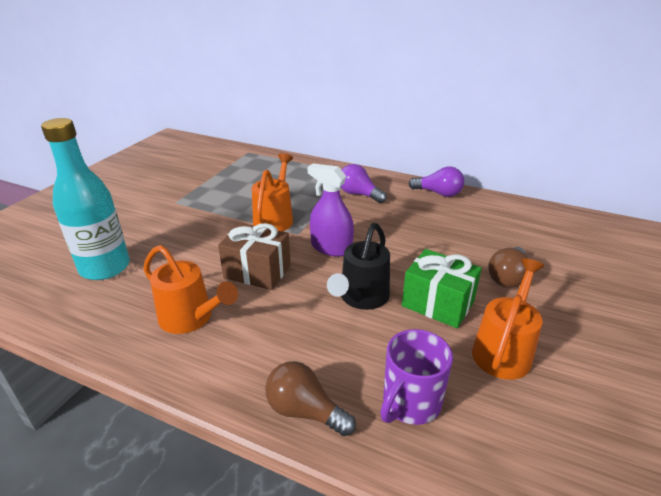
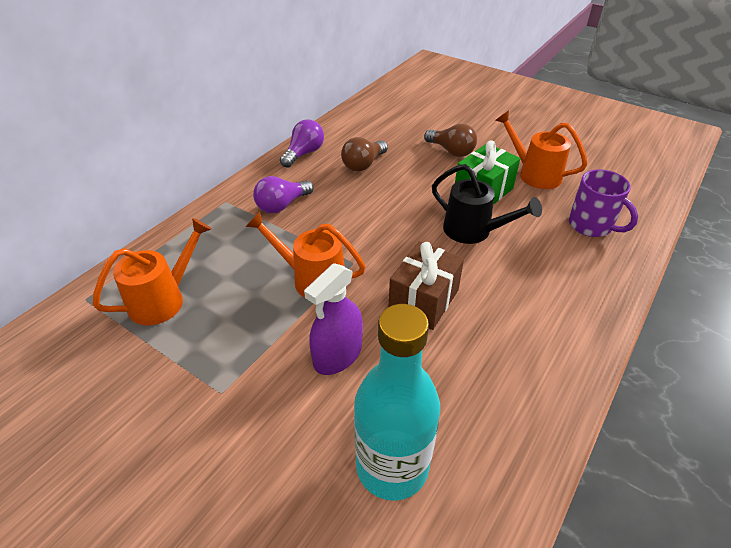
camera: 80 degrees left, 10 degrees up
(191, 319) = (503, 357): orange watering can -> orange watering can (164, 299)
(305, 411) = (610, 280): brown light bulb -> brown light bulb (363, 164)
(331, 248) = (388, 240): purple spray bottle -> purple spray bottle (337, 355)

